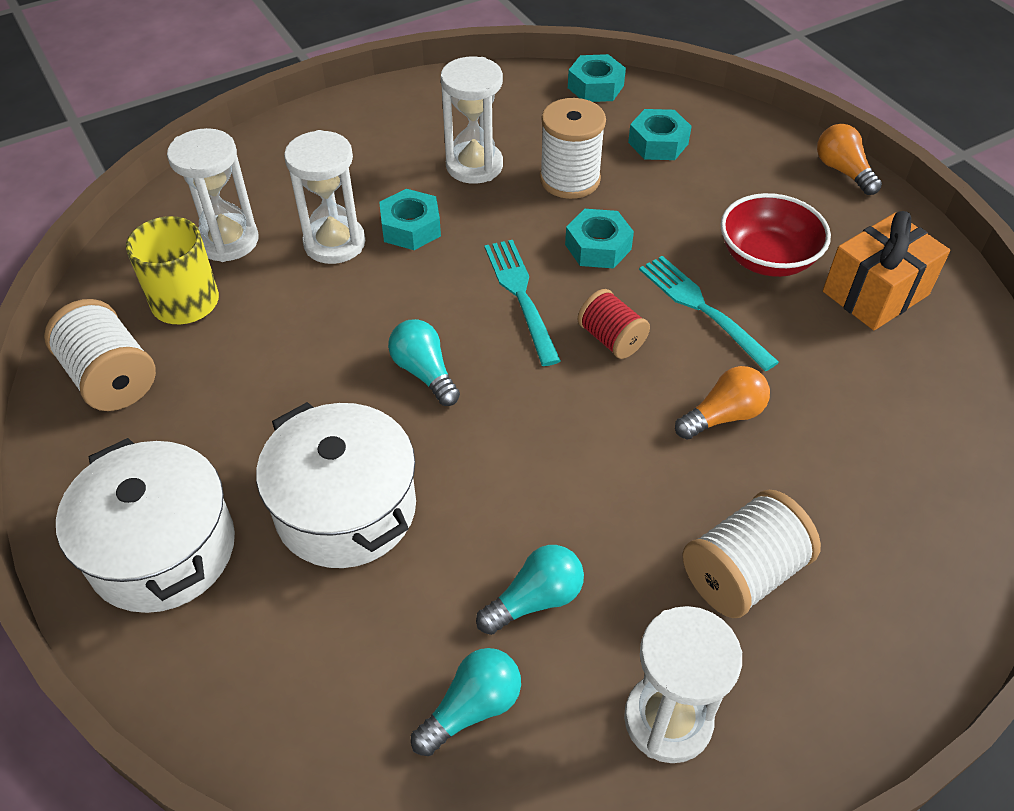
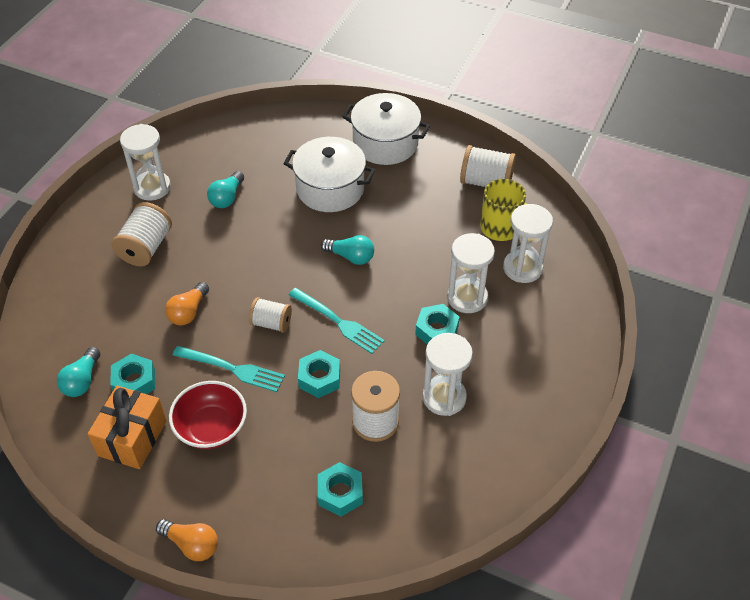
camera: 145 degrees right, 0 degrees up
(472, 708) = (226, 158): turquoise light bulb -> turquoise light bulb (82, 381)
(595, 87) = (427, 529): turquoise nut -> turquoise nut (134, 381)
(611, 339) = (271, 323): red spool -> white spool

